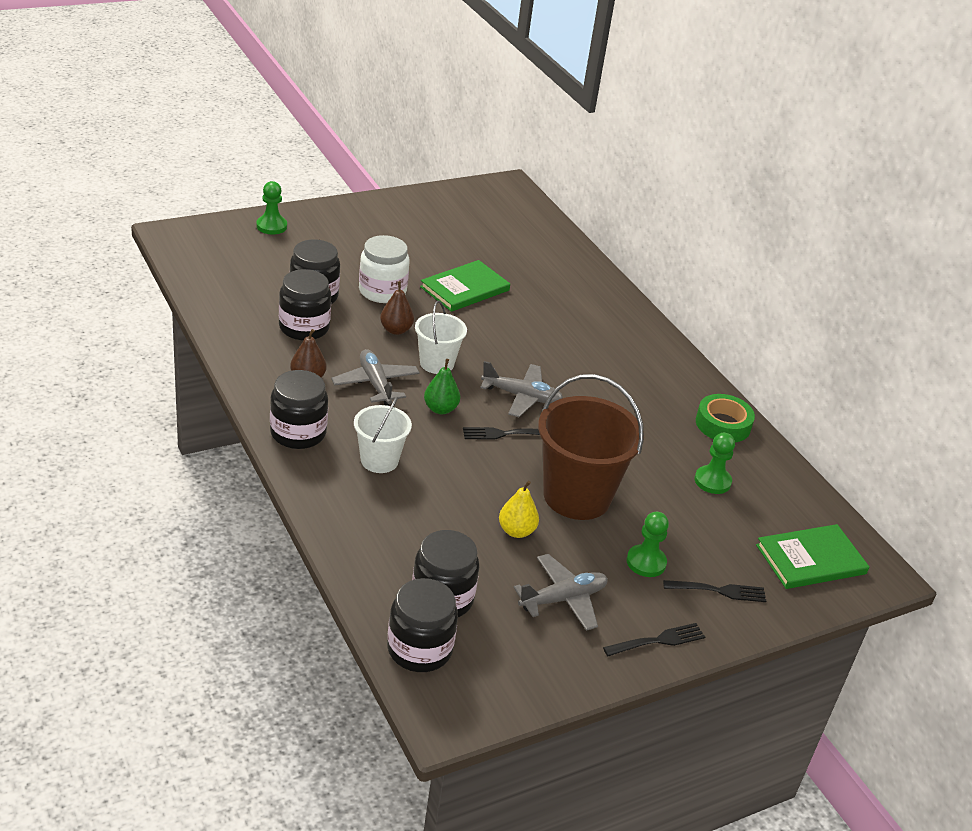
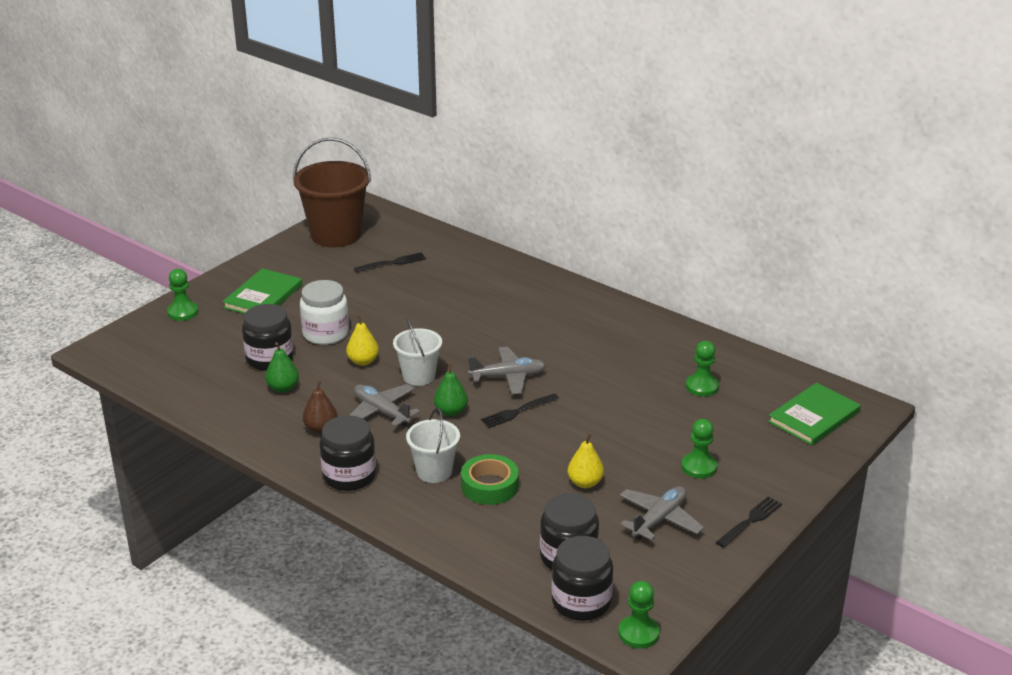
camera: 20 degrees left, 5 degrees down
(304, 327) = (283, 388): black jar -> green pear
(396, 330) = (363, 361): brown pear -> yellow pear
(451, 707) = (638, 633): none -> green pawn
(465, 289) = (393, 306): green book -> green book (263, 296)
(577, 496) = (610, 438): brown bucket -> brown bucket (336, 235)
(719, 591) = (766, 466): black fork -> black fork (393, 263)
(723, 424) = (677, 340): green tape -> green tape (489, 486)

